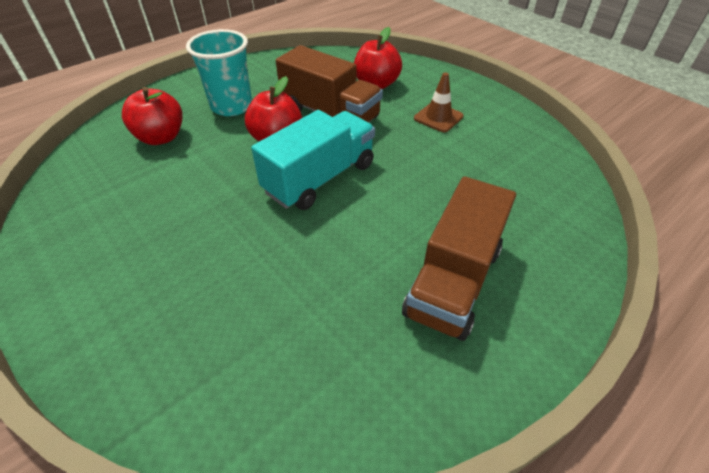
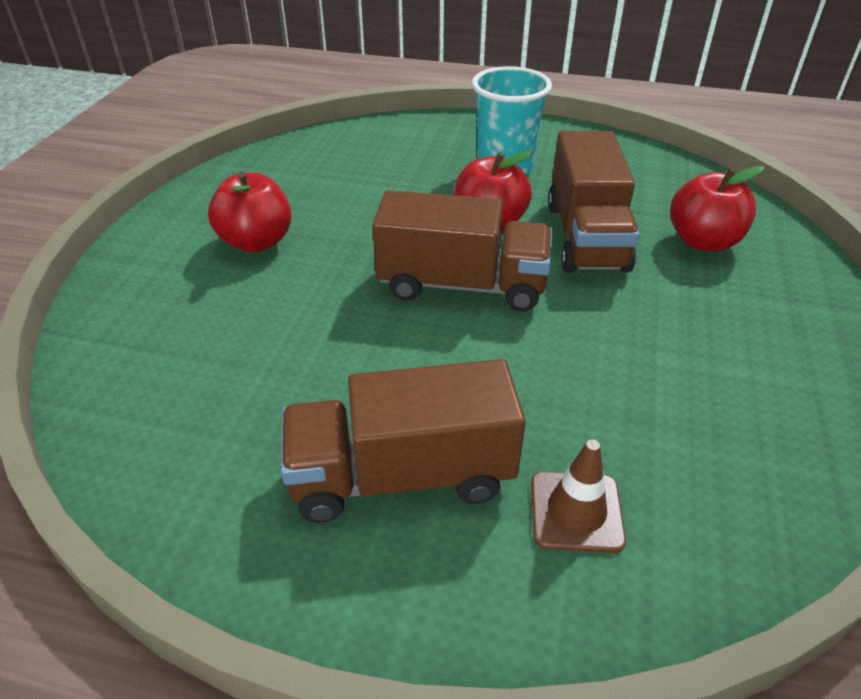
camera: 55 degrees right, 5 degrees down
(161, 137) = (404, 158): red apple -> red apple (256, 242)
(320, 178) = (462, 285): turquoise truck -> brown truck
(438, 117) = (713, 328): brown traffic cone -> brown traffic cone (576, 512)

